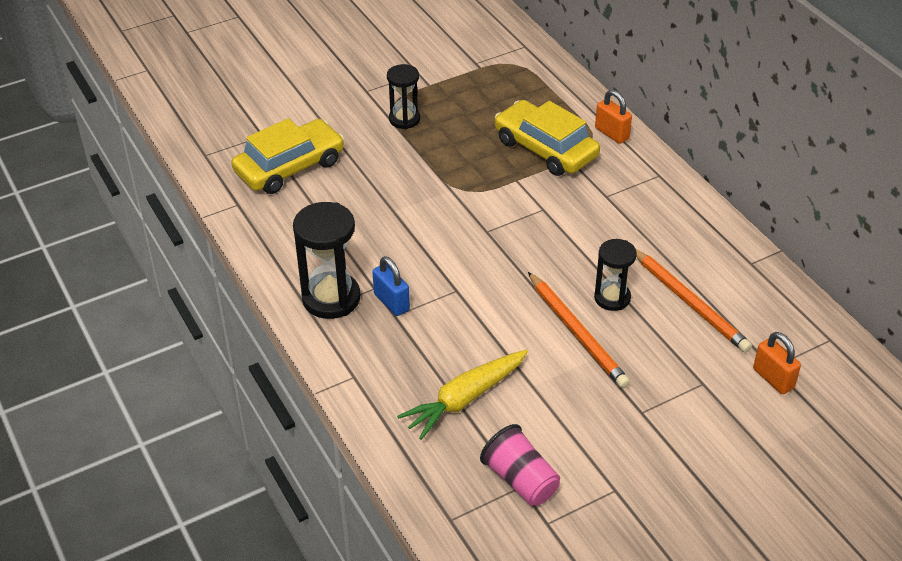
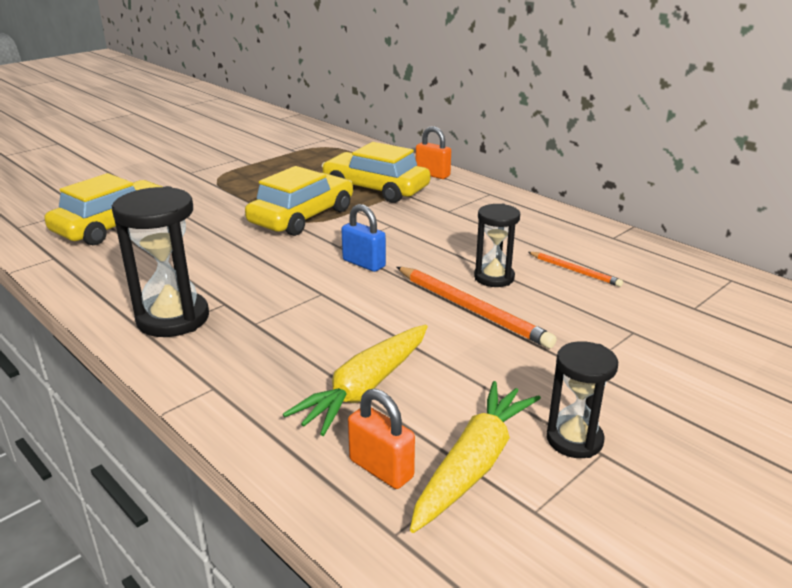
camera: 15 degrees left, 15 degrees down
(391, 302) = (248, 312): blue padlock -> blue padlock (364, 263)
(404, 119) = (231, 184): black hourglass -> black hourglass (574, 439)
(463, 182) = (302, 217): none -> yellow car
(520, 480) = (474, 464): pink cup -> yellow carrot
(690, 302) = (575, 271): orange pencil -> orange pencil, size x0.56
(773, 378) = (702, 317): orange padlock -> orange padlock (381, 469)

